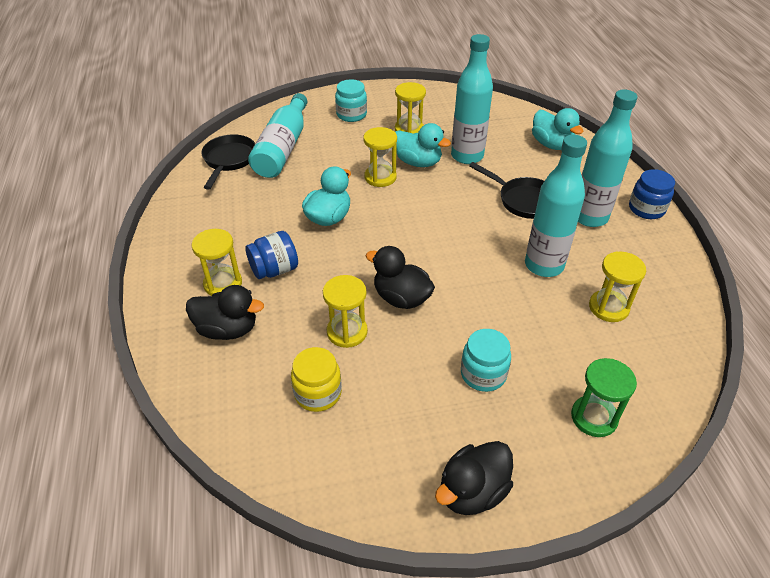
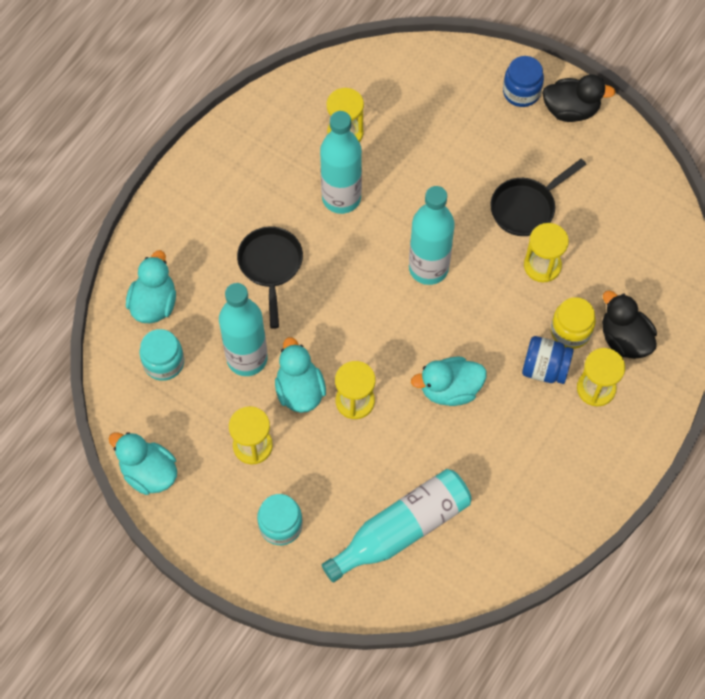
camera: 135 degrees left, 20 degrees up
(229, 160) = (470, 557): black pan -> black pan (526, 207)
(318, 393) = (603, 237): yellow jar -> yellow jar (570, 331)
(401, 298) = (476, 260): black duck -> none
(443, 94) = (149, 473): none -> turquoise duck
(483, 374) = (486, 162): turquoise jar -> turquoise jar (164, 362)
(589, 217) = (245, 205): turquoise bottle -> turquoise bottle (428, 268)
(594, 417) = (454, 86): green hourglass -> none
(646, 209) = (191, 174): blue jar -> blue jar (521, 92)

